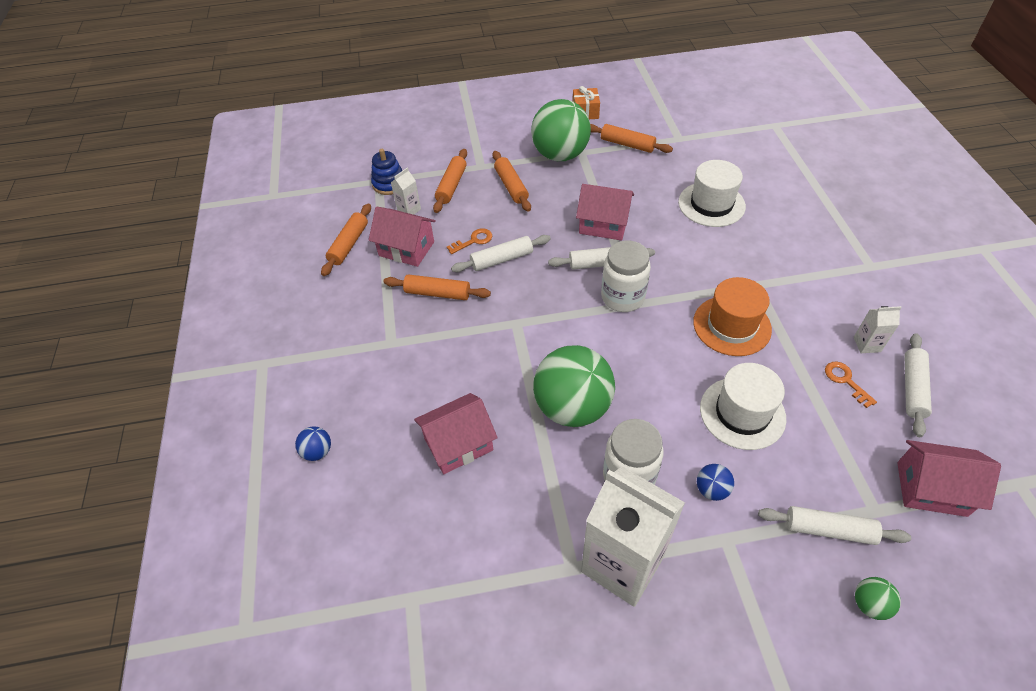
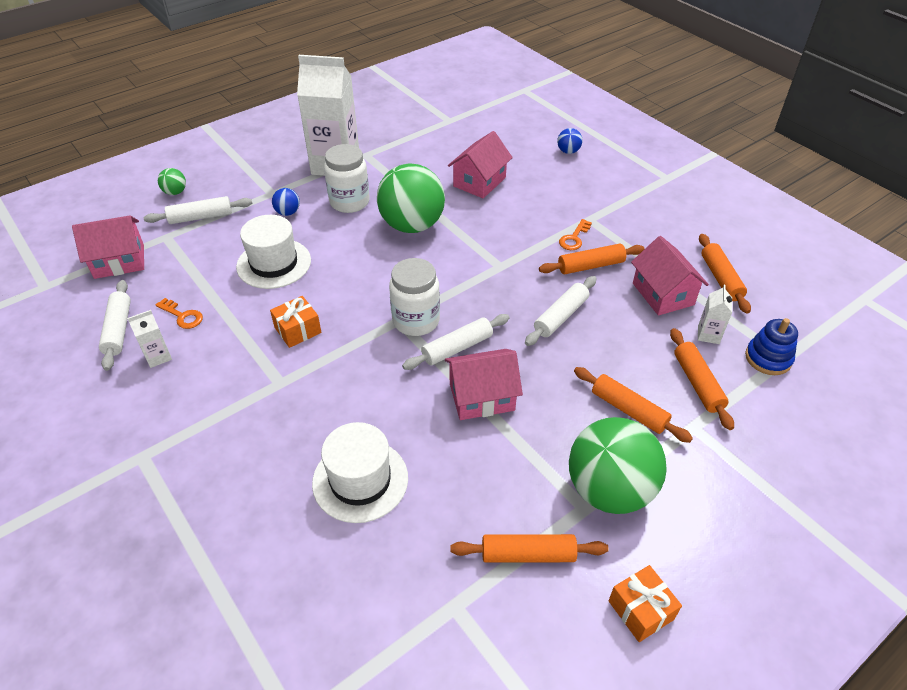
camera: 150 degrees right, 5 degrees down
(406, 249) = (663, 294): pink house -> pink house turned 75 degrees clockwise
(473, 241) = (606, 325): orange key -> orange key (574, 238)
(731, 325) = (297, 330): orange hat -> orange gift

